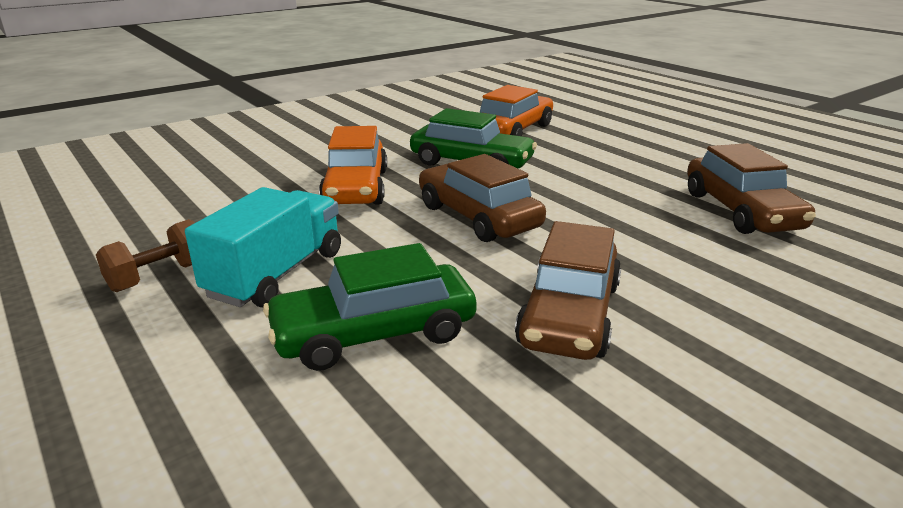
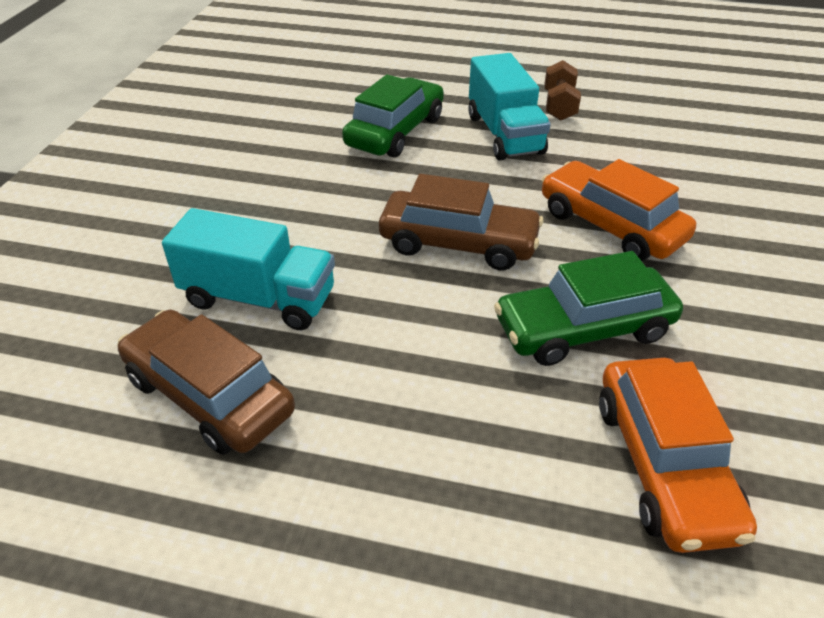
camera: 140 degrees right, 15 degrees up
(569, 314) = (300, 188): brown car -> none
(678, 243) = (259, 298): none -> turquoise truck

